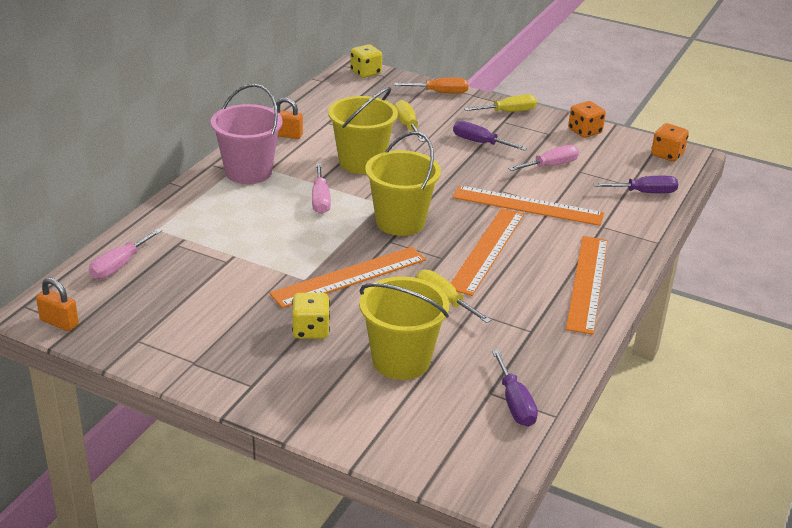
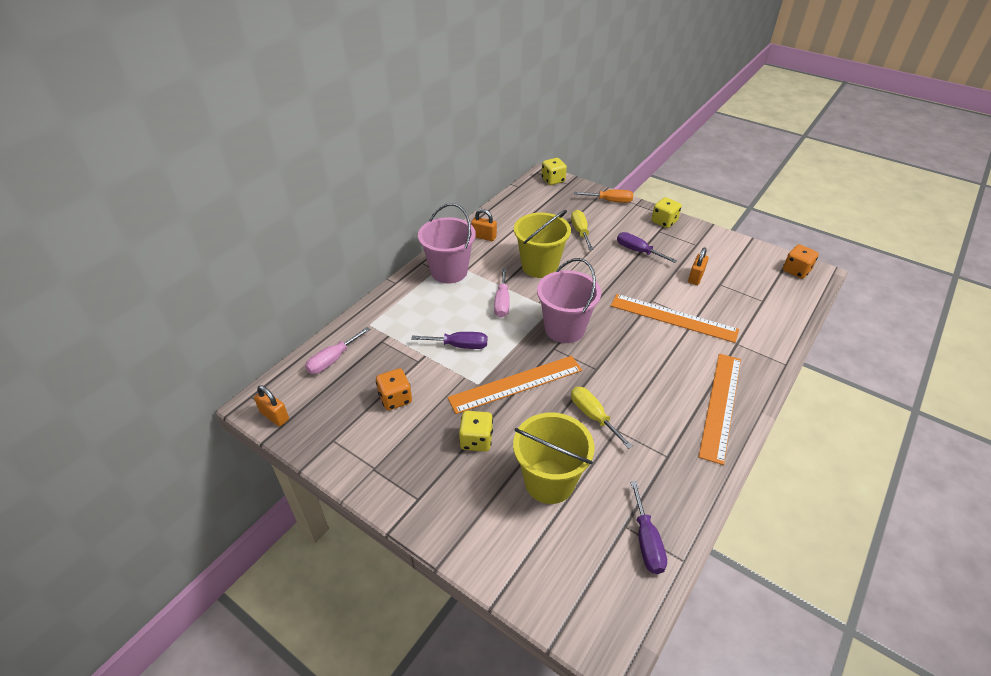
camera: 10 degrees right, 10 degrees up
(400, 222) = (564, 329): yellow bucket -> pink bucket
(487, 250) = (635, 363): orange ruler -> none
(508, 112) = (664, 222): yellow screwdriver -> yellow dice
(551, 166) = (695, 277): pink screwdriver -> orange padlock
(584, 131) = (726, 244): orange dice -> orange dice (395, 398)
(645, 193) = (775, 309): purple screwdriver -> purple screwdriver (459, 345)

